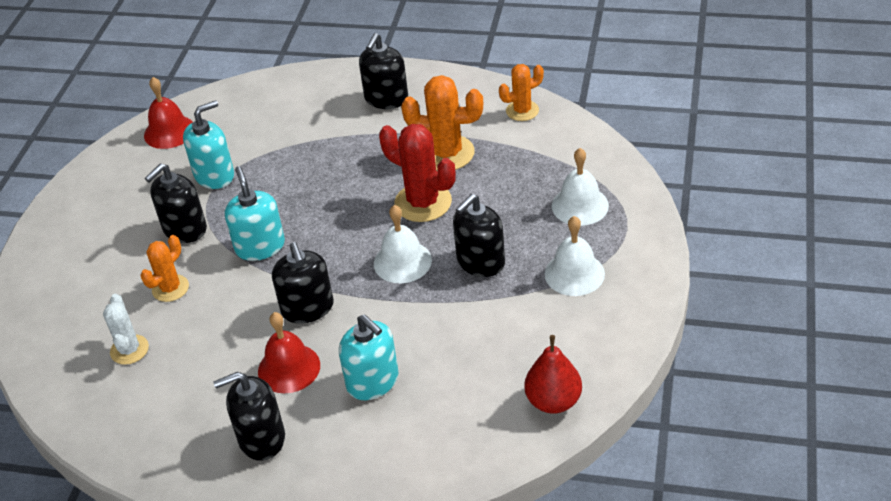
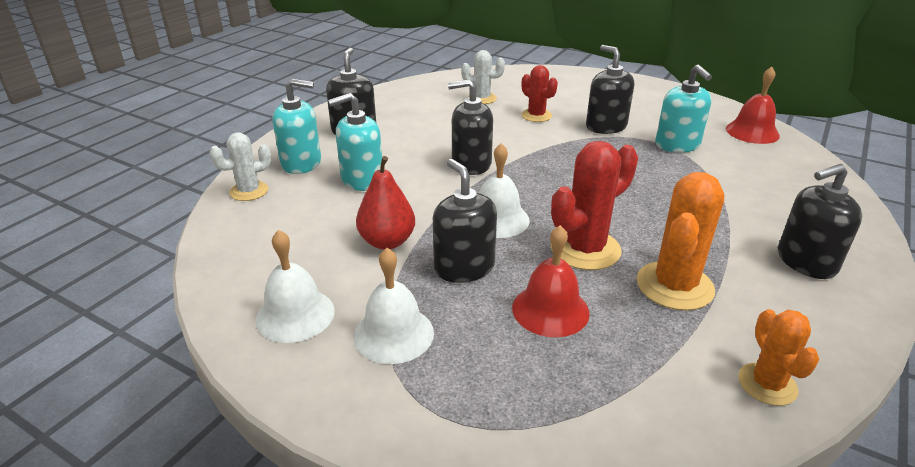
camera: 105 degrees right, 10 degrees down
(170, 288) = (536, 116): orange cactus -> red cactus
(260, 246) = (565, 153): turquoise soap dispenser -> turquoise soap dispenser (301, 163)
(289, 368) = (411, 148): red bell -> red bell (550, 310)
(386, 99) = (806, 261): black soap dispenser -> black soap dispenser turned 60 degrees counterclockwise
(435, 465) = (249, 191): none -> white cactus
(553, 401) = (238, 266): red pear -> red pear (387, 242)
(580, 205) = (516, 380): white bell -> white bell (295, 315)

